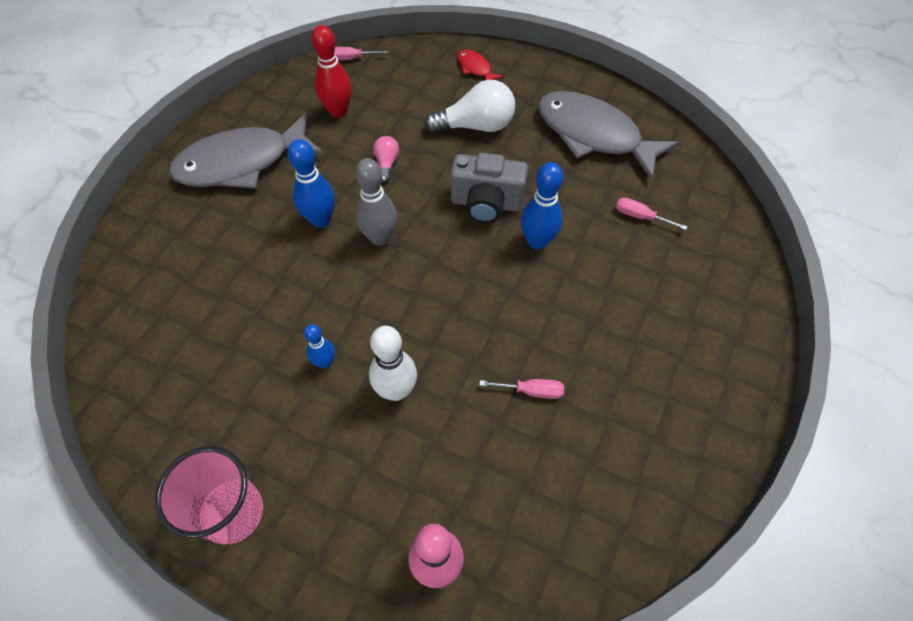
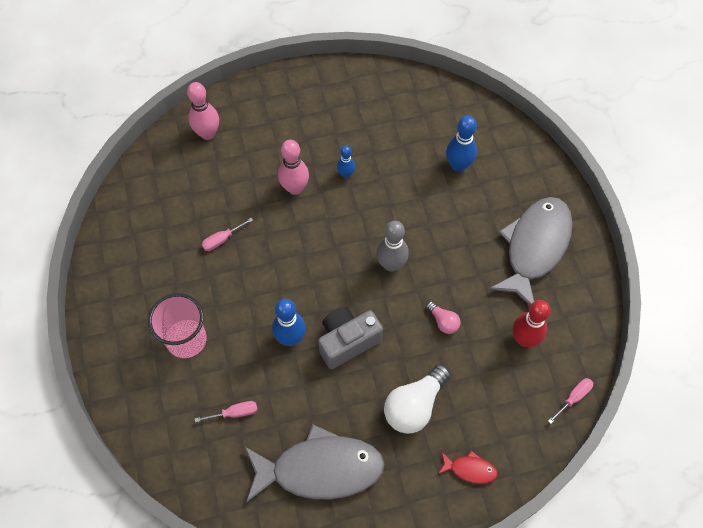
camera: 140 degrees right, 5 degrees up
(232, 512) = (319, 88): pink cup -> pink cup (186, 339)
(320, 220) = (439, 248): blue bowling pin -> blue bowling pin (458, 165)
(396, 390) = (295, 188): white bowling pin -> pink bowling pin

